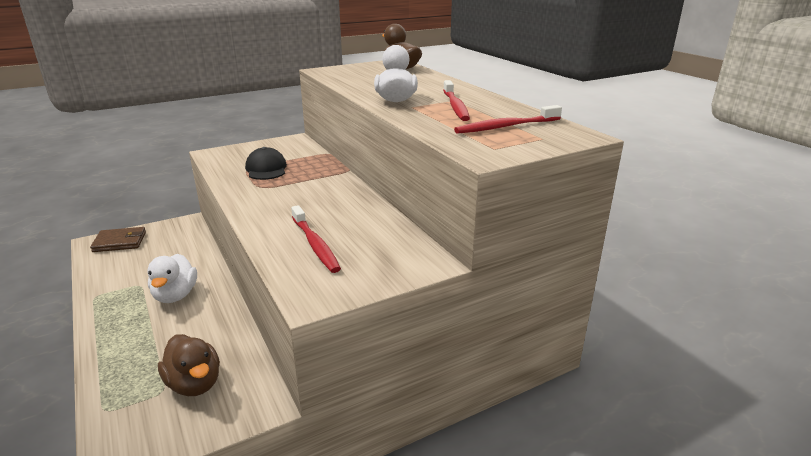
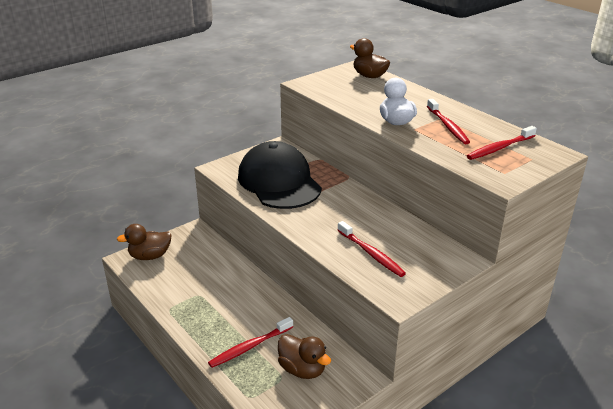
camera: 10 degrees left, 5 degrees up
(120, 242) = (150, 256): brown wallet -> brown duck
(151, 348) = (250, 347): none -> red toothbrush
(175, 295) = (236, 301): white duck -> none
(266, 169) = (279, 182): black cap -> black cap, size x2.10

